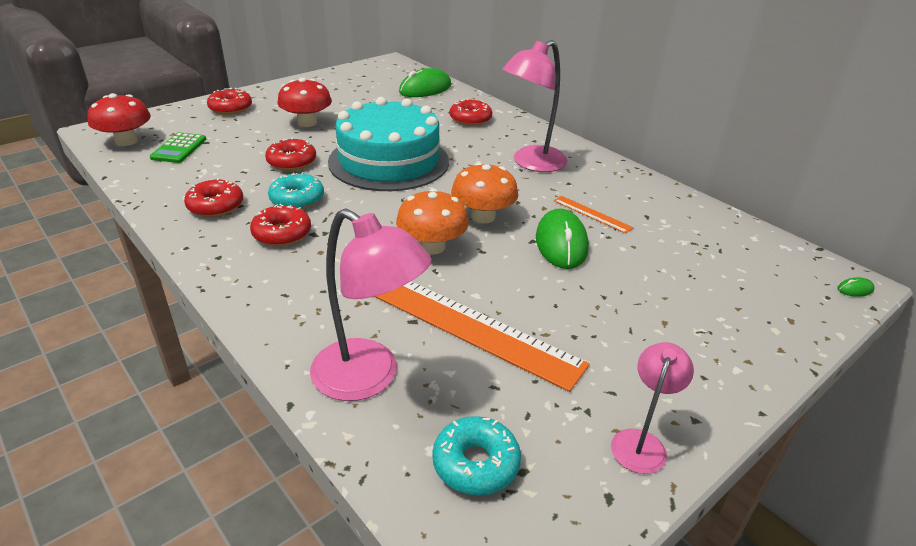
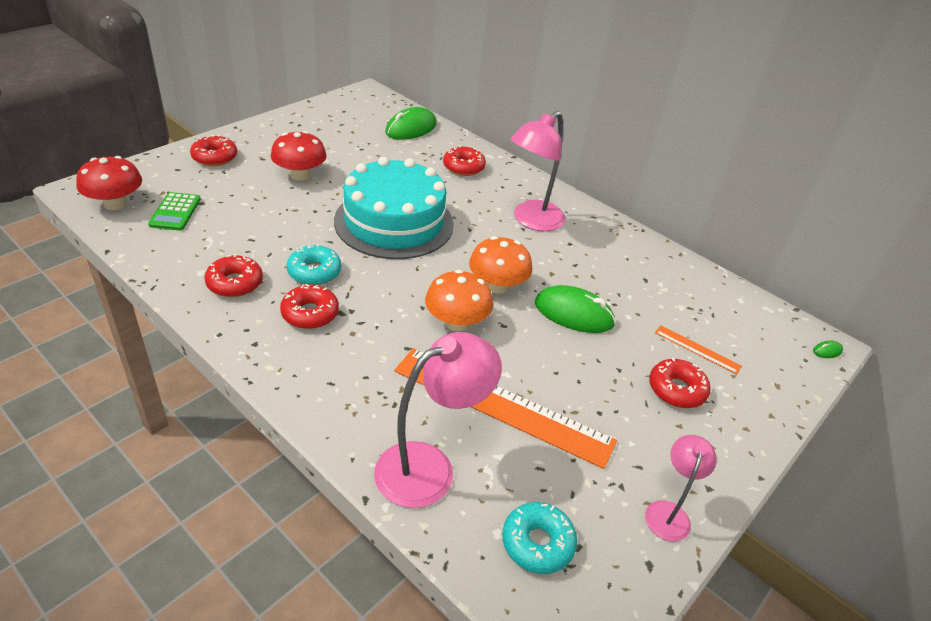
camera: 10 degrees left, 5 degrees up
(292, 162) = (297, 226): red donut -> red donut (676, 390)
(369, 378) = (429, 467): pink lamp -> pink lamp turned 60 degrees counterclockwise
(561, 243) = (573, 313): green mouse -> green mouse turned 60 degrees counterclockwise
(592, 214) = (596, 279): orange ruler -> orange ruler (697, 349)

